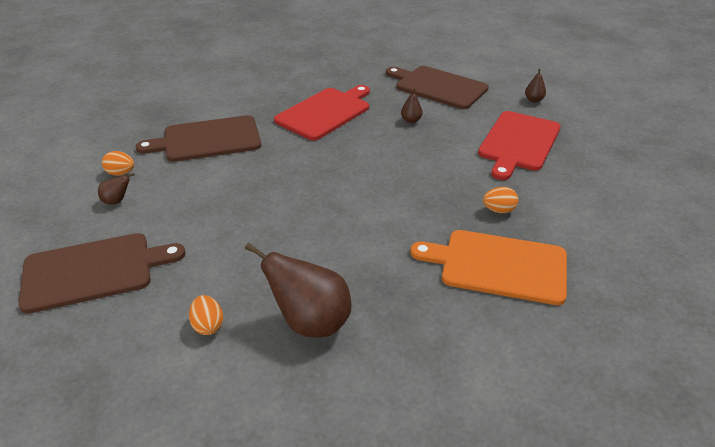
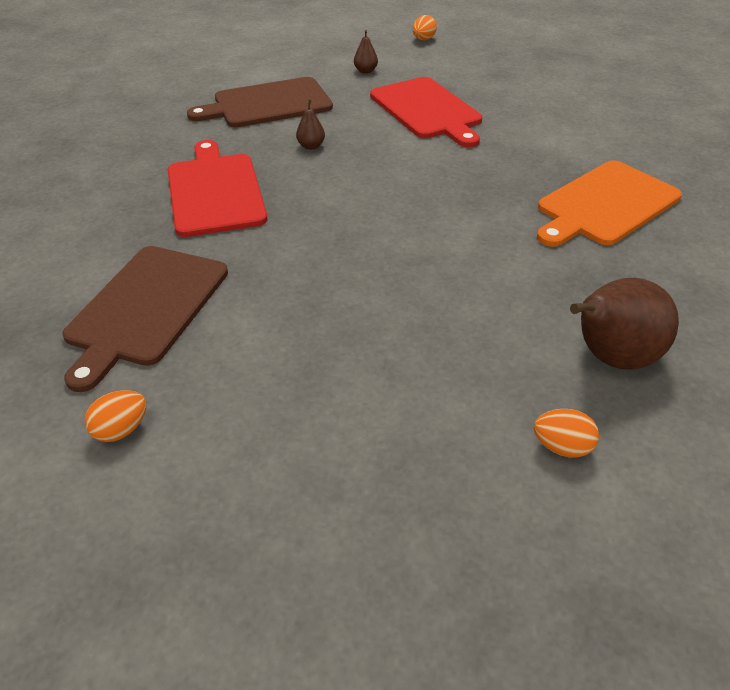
camera: 55 degrees left, 5 degrees up
(94, 271) = (353, 538): brown cutting board -> none
(117, 201) = (195, 457): brown pear -> none
(498, 210) = (523, 168): orange egg -> orange egg (423, 39)

